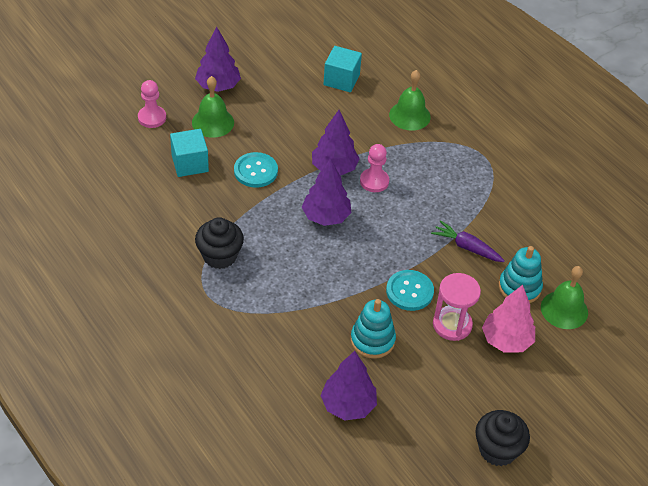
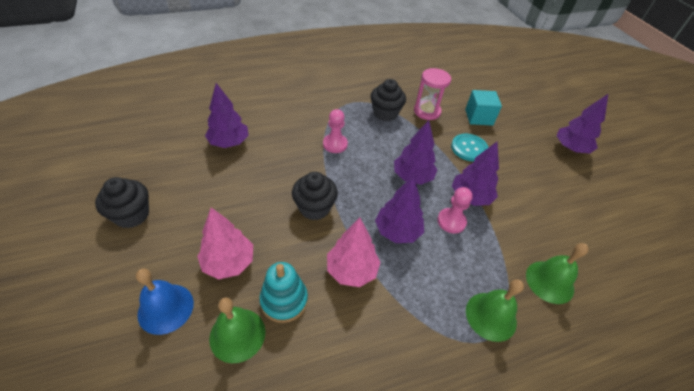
camera: 105 degrees right, 0 degrees up
(152, 118) = (527, 108): pink pawn -> pink pawn (335, 144)
(213, 122) = (525, 137): green bell -> green bell (491, 316)
(341, 80) = (598, 236): turquoise cube -> none
(372, 340) = (277, 170): turquoise stacking toy -> none
(406, 220) = (397, 231): none -> purple tree
(409, 291) = (314, 208): turquoise button -> black cupcake
(452, 325) = (266, 226): pink hourglass -> pink hourglass (427, 111)
(466, 247) = (351, 270): purple carrot -> pink tree
(571, 369) = (165, 308): none -> blue bell

